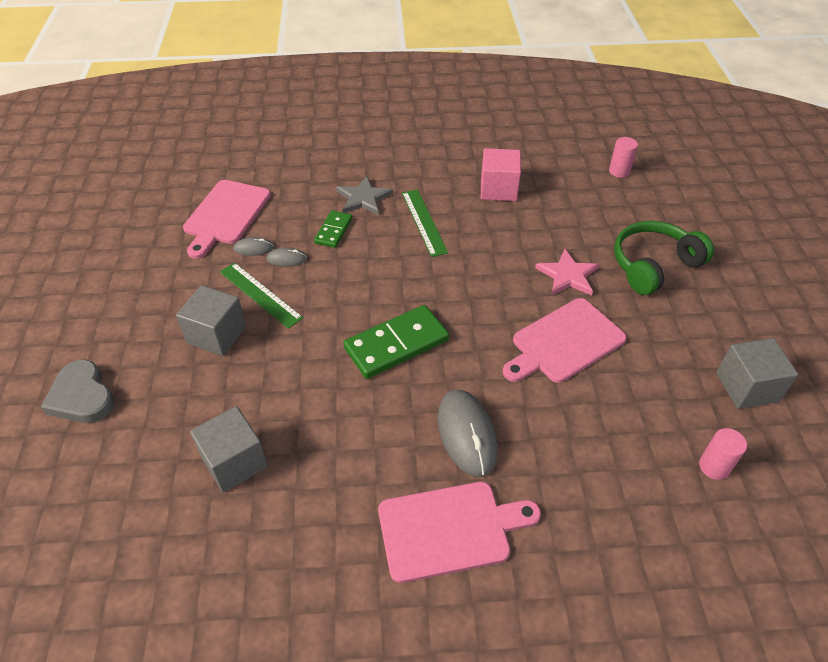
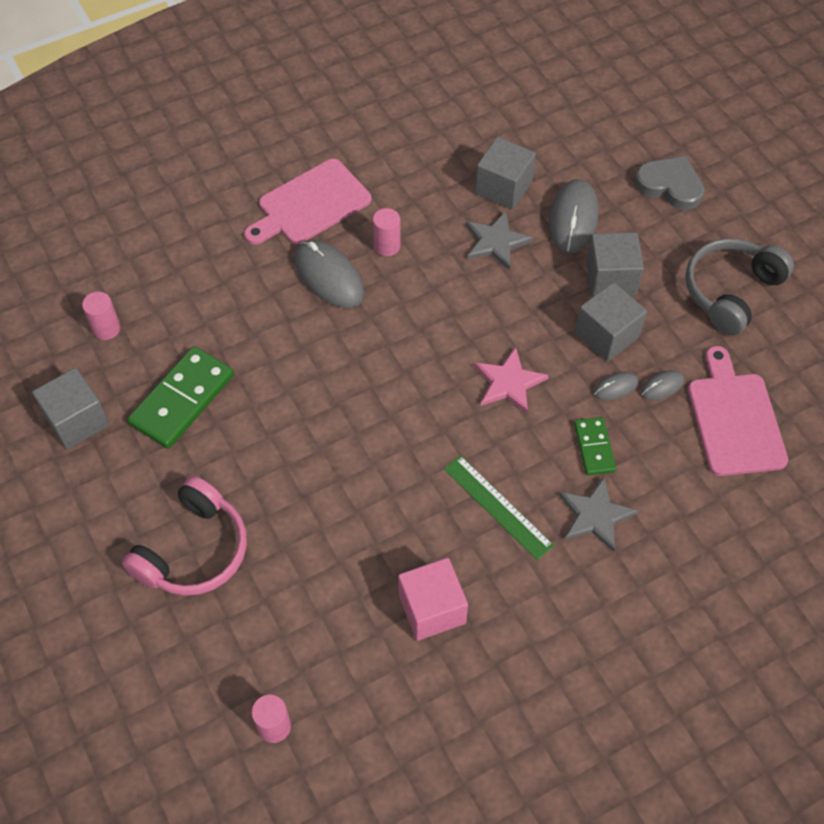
camera: 155 degrees right, 10 degrees up
(136, 290) = (731, 291): none -> grey headphones
(198, 400) = (573, 219): none -> grey mouse
(260, 294) = (607, 335): green ruler -> grey cube
(286, 406) = (496, 242): none -> grey star
(392, 444) = (387, 246): none -> pink cylinder
(396, 344) = (436, 334): green domino -> green domino (182, 400)
(564, 342) = (270, 401): pink cutting board -> none
(567, 275) = (293, 492): pink star -> pink star (509, 382)
(653, 265) = (194, 551): green headphones -> pink headphones

